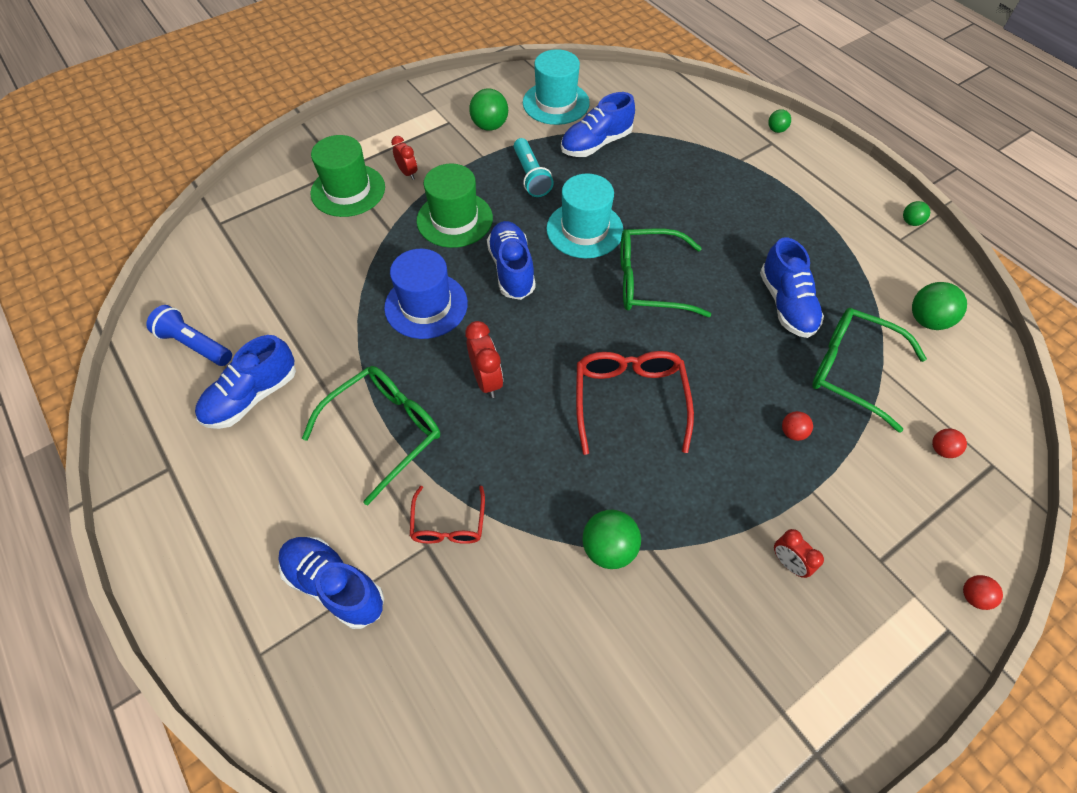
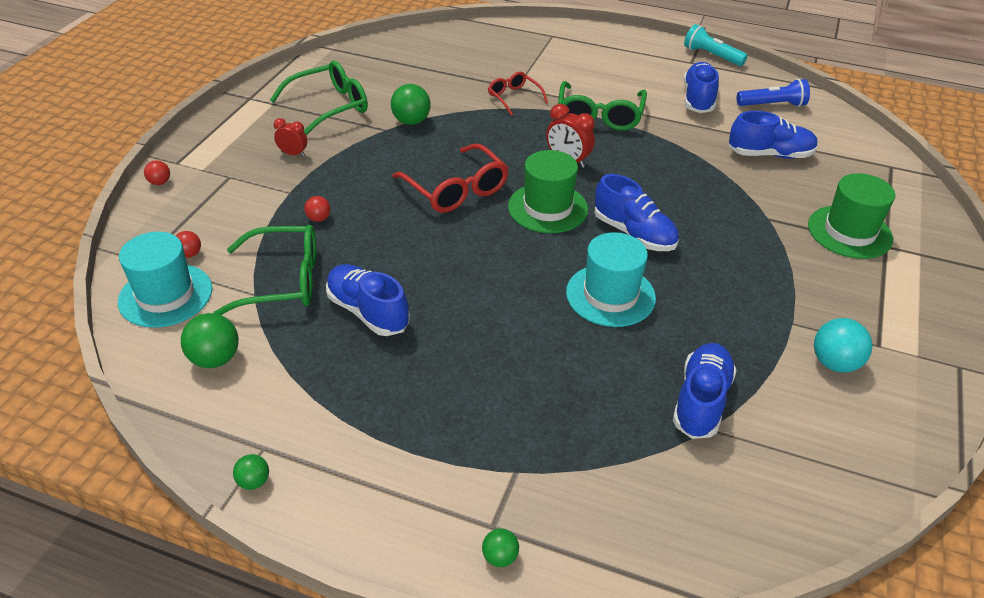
camera: 145 degrees right, 15 degrees down
(335, 585) = (546, 61): blue shoe -> blue shoe (770, 154)
(407, 173) = (829, 271): red clock -> none
(426, 305) = (665, 183): blue hat -> none
(454, 219) = (731, 250): green hat -> green hat (547, 208)
(490, 126) = (834, 363): green ball -> turquoise ball
(531, 176) = (720, 324): turquoise flashlight -> turquoise flashlight (711, 56)
(556, 103) = (811, 439): turquoise hat -> turquoise hat (165, 295)
(649, 282) = (509, 275): green glasses -> green glasses (329, 107)

